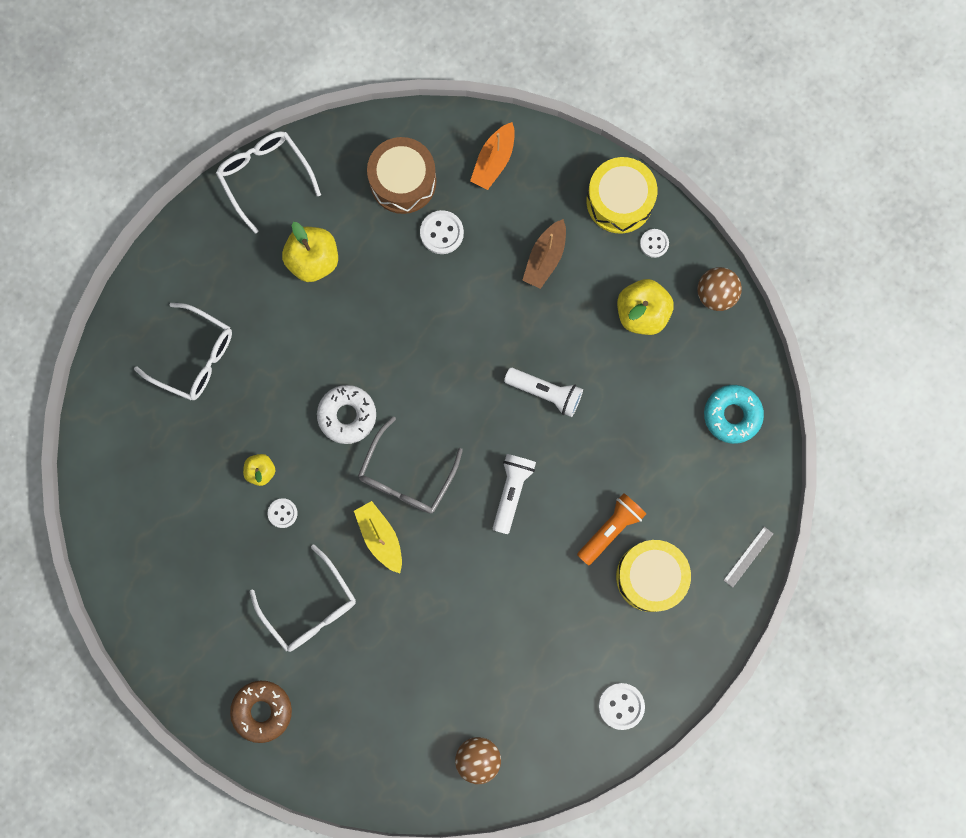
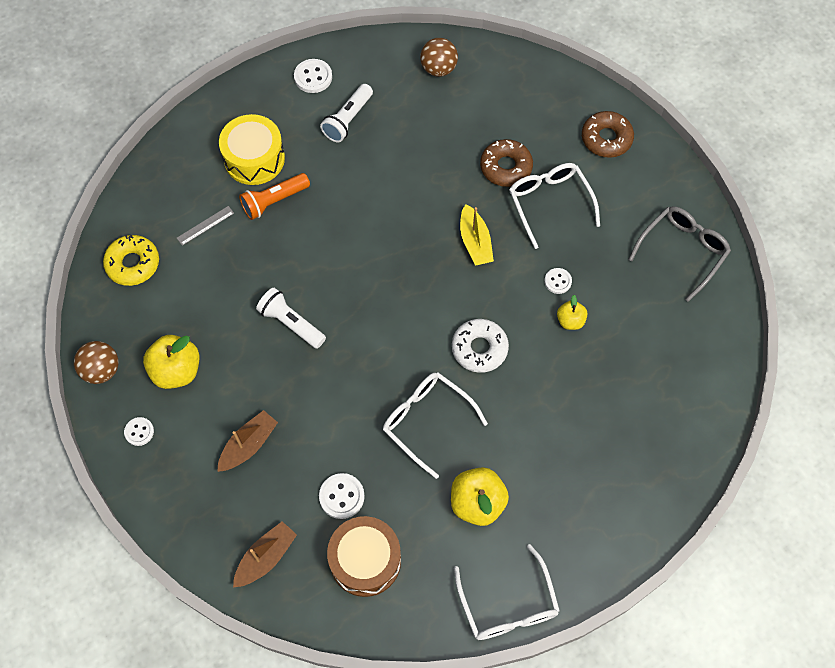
camera: 165 degrees left, 15 degrees down
(194, 357) = (614, 438): white glasses -> white glasses (427, 421)
(368, 641) = (506, 167): none -> brown donut
(406, 476) = (438, 285): grey glasses -> grey glasses (682, 251)
(494, 161) = (266, 557): orange boat -> brown boat
(511, 491) = (349, 250): white flashlight -> white flashlight (348, 120)
(619, 201) = (156, 482): yellow drum -> none
(732, 415) = (133, 264): turquoise donut -> yellow donut
(748, 556) = (168, 154): grey ruler -> grey ruler (205, 225)

